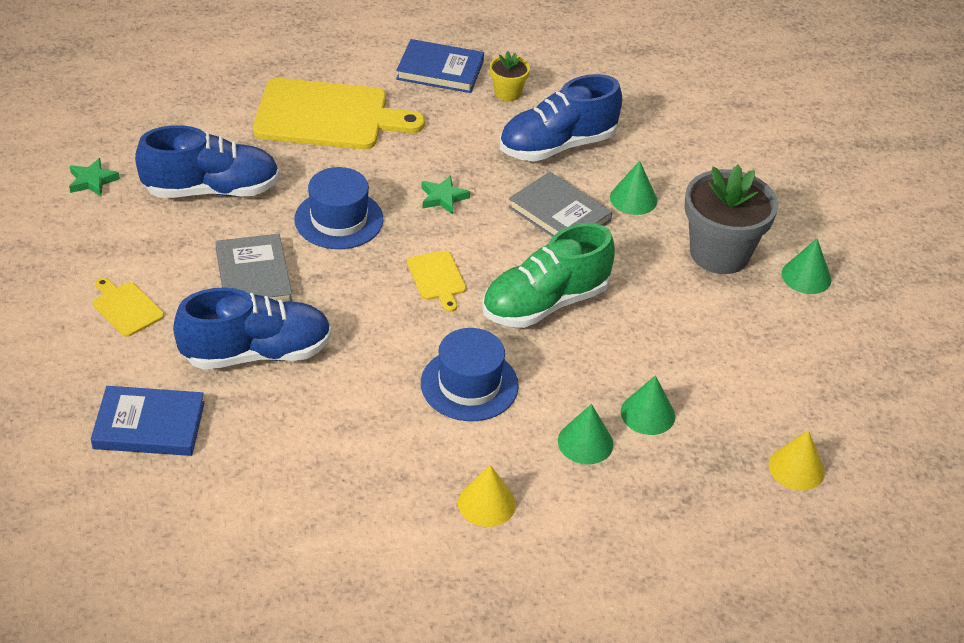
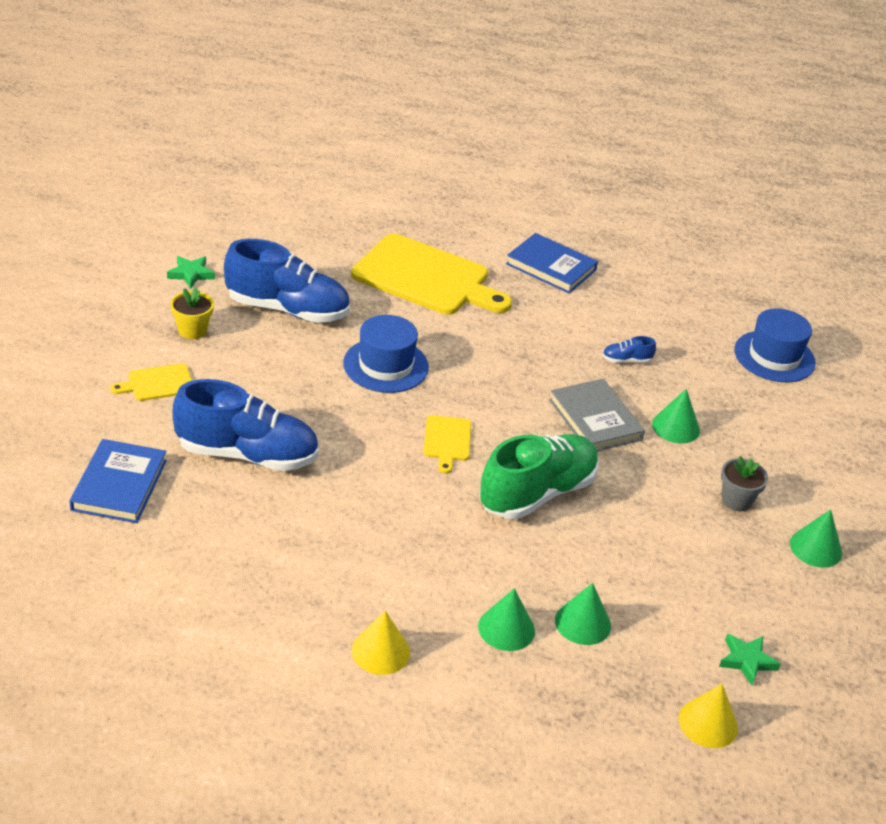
camera: 20 degrees right, 5 degrees down
(126, 308) = (157, 383): yellow cutting board -> yellow cutting board turned 90 degrees counterclockwise
(149, 425) = (119, 485): blue book -> blue book turned 75 degrees clockwise
(253, 276) = (282, 390): grey book -> none
(443, 198) = (492, 374): green star -> green star (747, 661)
(469, 384) = (424, 541): blue hat -> blue hat (774, 356)
(507, 93) = (604, 302): yellow flower pot -> yellow flower pot (192, 330)
(545, 303) = (537, 493): green shoe -> green shoe turned 150 degrees clockwise
(557, 146) = (626, 360): blue shoe -> blue shoe, size x0.40
(719, 253) = (736, 500): grey flower pot -> grey flower pot, size x0.49

